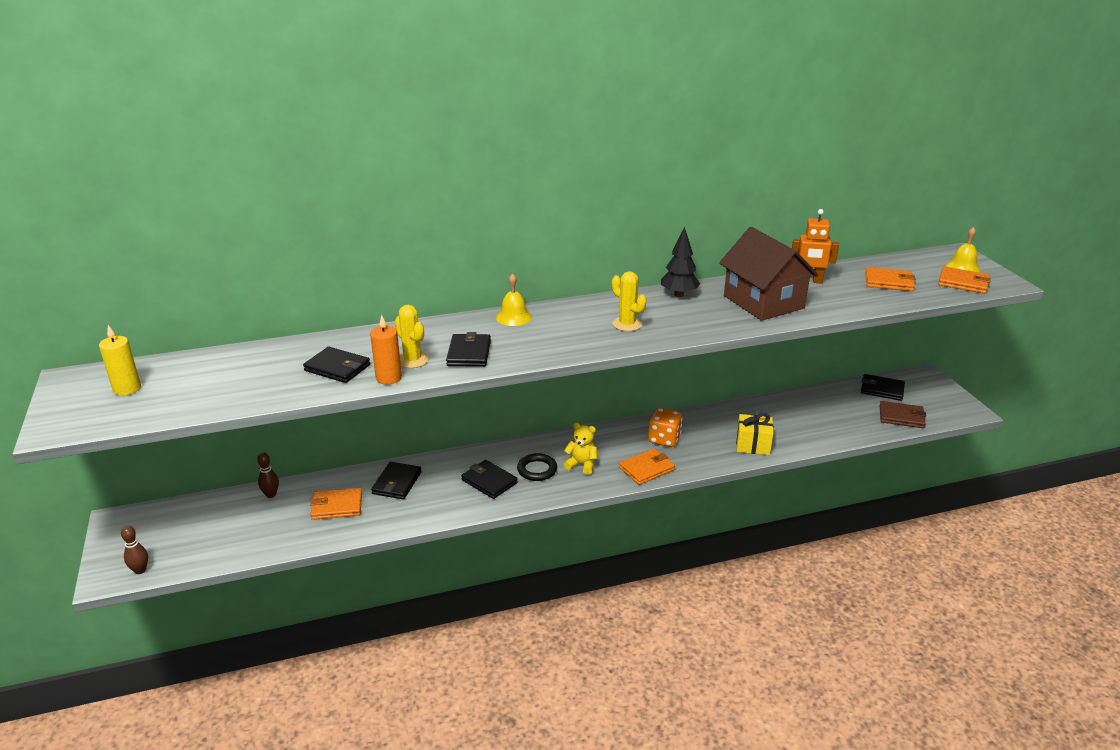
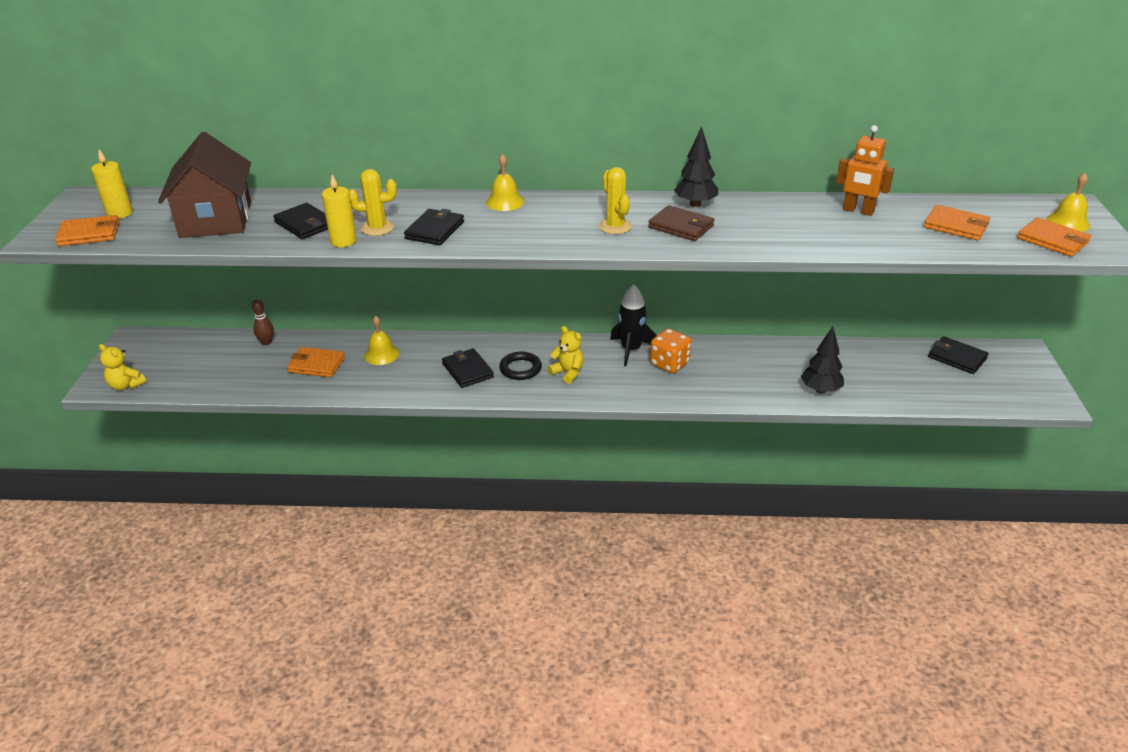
camera: 20 degrees right, 5 degrees up
(140, 570) = (126, 385): brown bowling pin -> yellow teddy bear
(388, 378) = (343, 241): orange candle -> yellow candle
(397, 483) = (381, 354): black wallet -> yellow bell
(412, 360) = (377, 228): yellow cactus -> yellow cactus turned 75 degrees counterclockwise
(624, 433) = (631, 350): none -> black rocket
(646, 469) = (632, 390): orange wallet -> orange wallet (89, 234)
(753, 445) = (763, 388): yellow gift -> none
(763, 302) = (784, 226): brown house -> brown house (216, 219)
(797, 437) = (820, 390): none -> black tree
(901, 417) = (961, 392): brown wallet -> brown wallet (681, 226)

